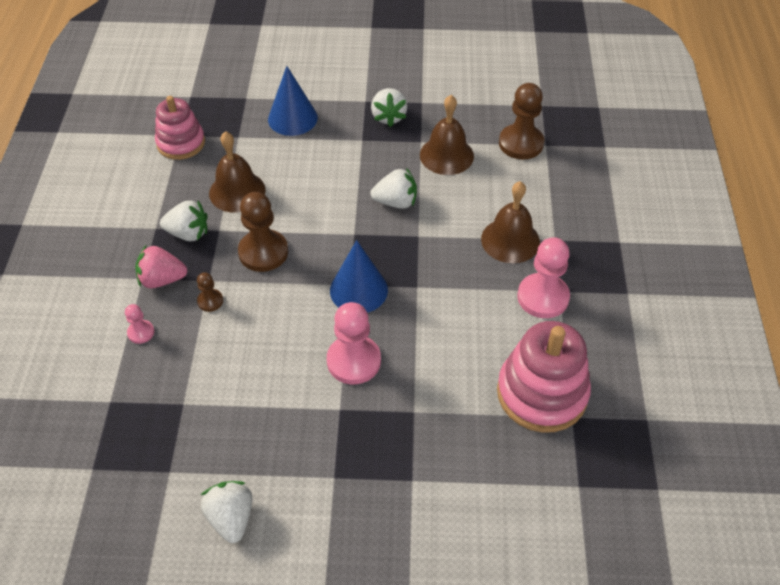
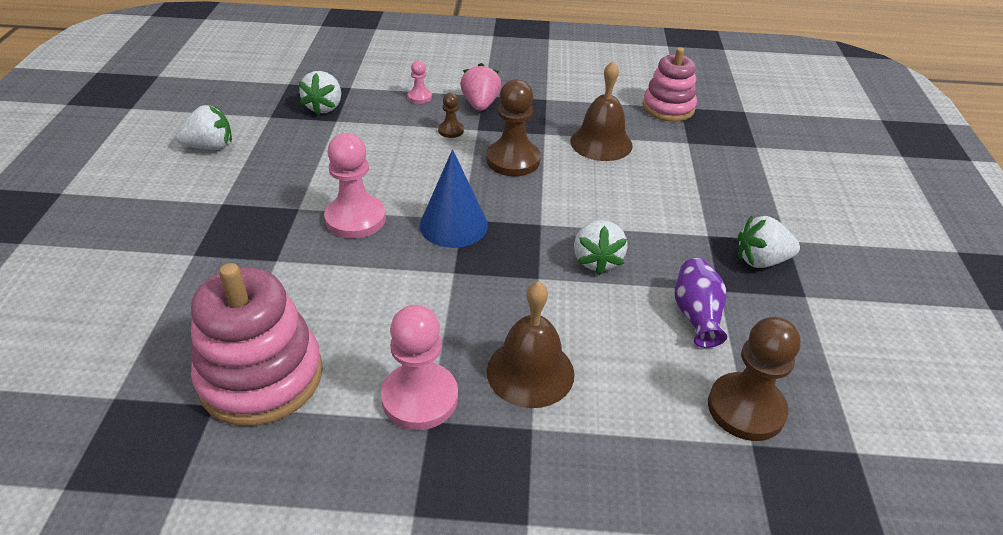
camera: 90 degrees right, 10 degrees down
(188, 233) = (539, 116): white strawberry -> white strawberry (324, 107)
(292, 118) = (731, 179): blue cone -> none
(446, 155) = (696, 315): brown bell -> purple vase

